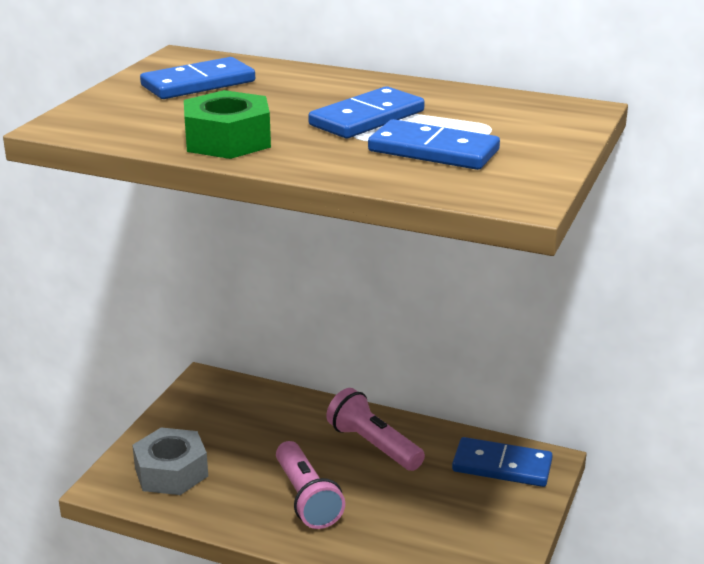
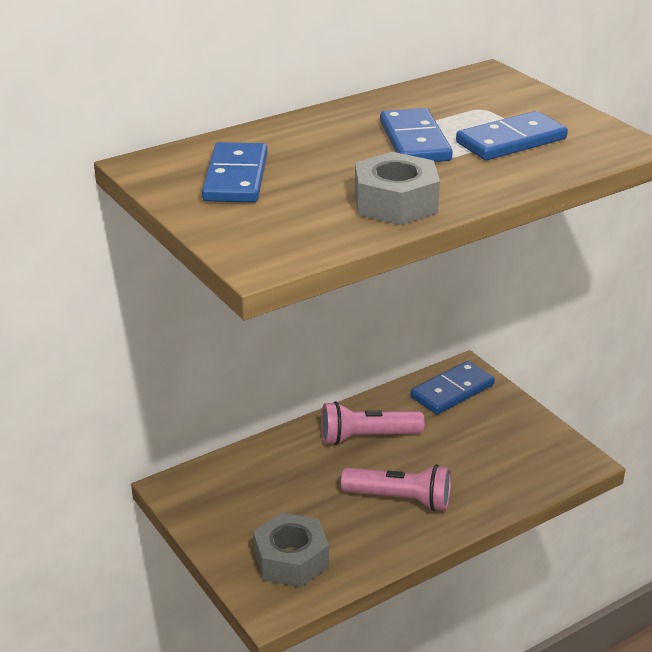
camera: 55 degrees left, 5 degrees up
(227, 140) = (395, 203): green nut -> grey nut

